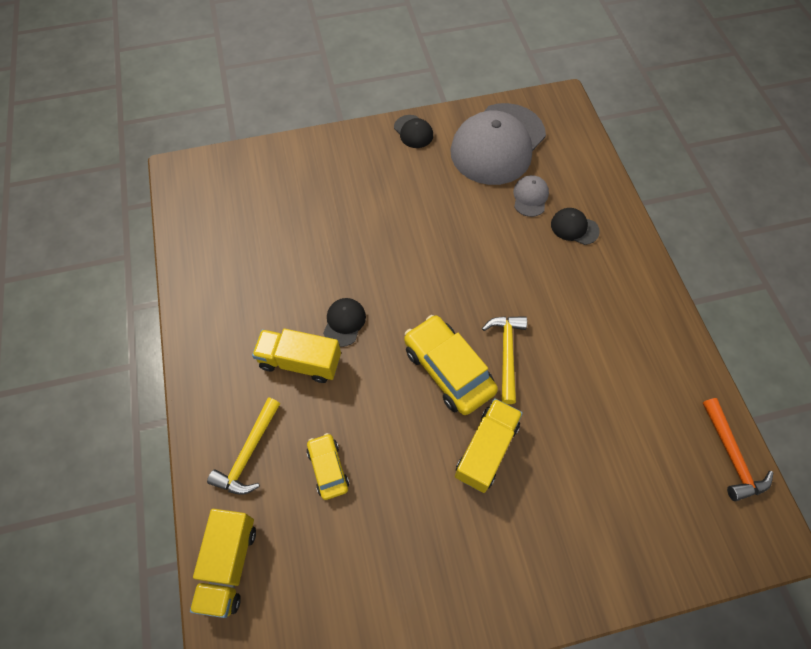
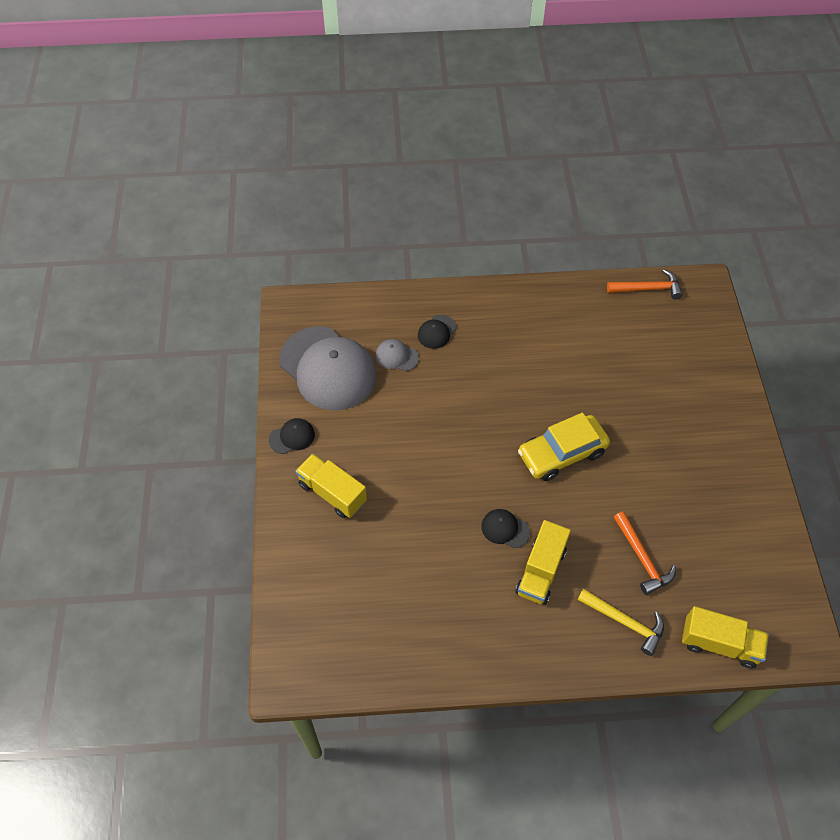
camera: 80 degrees left, 5 degrees down
(328, 468) = (642, 558): yellow car -> orange hammer
(486, 450) = (634, 439): yellow truck -> yellow truck (332, 493)
(506, 354) = (552, 408): yellow hammer -> none

